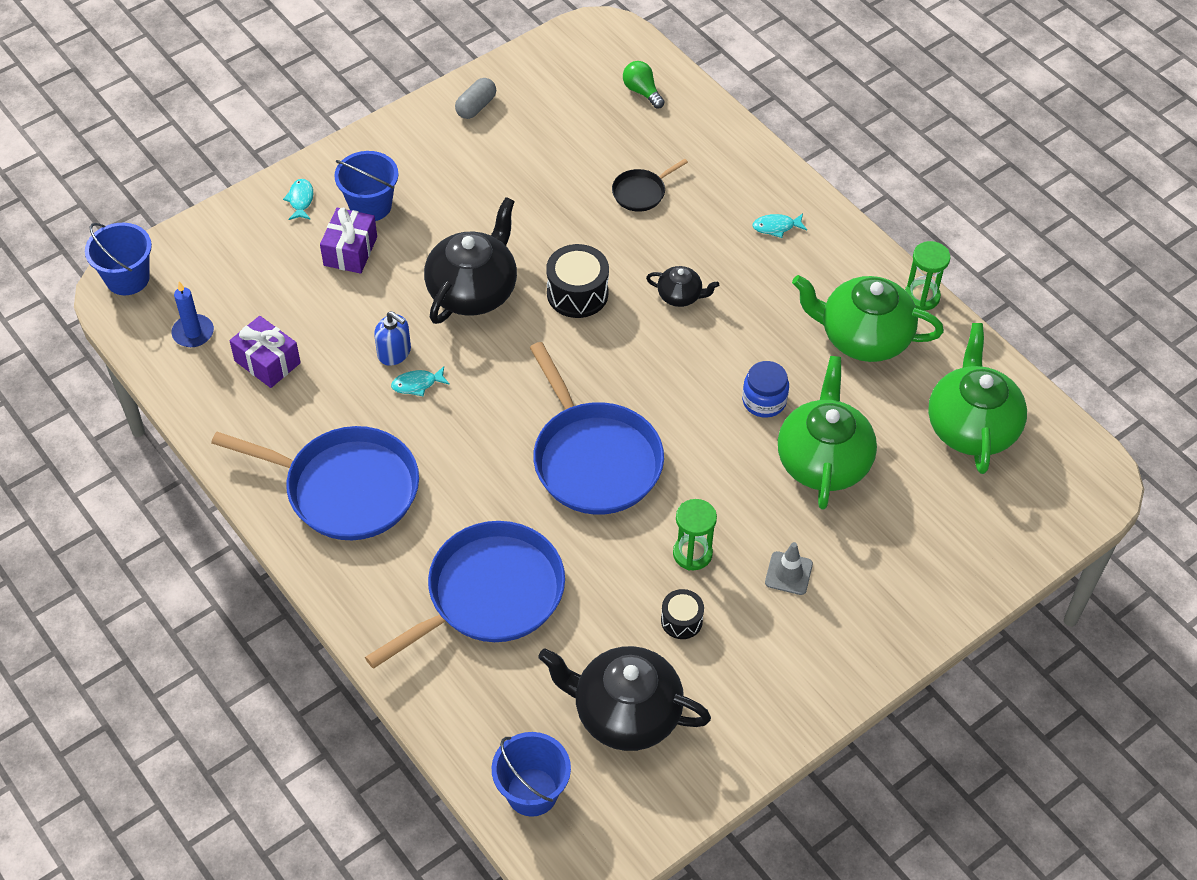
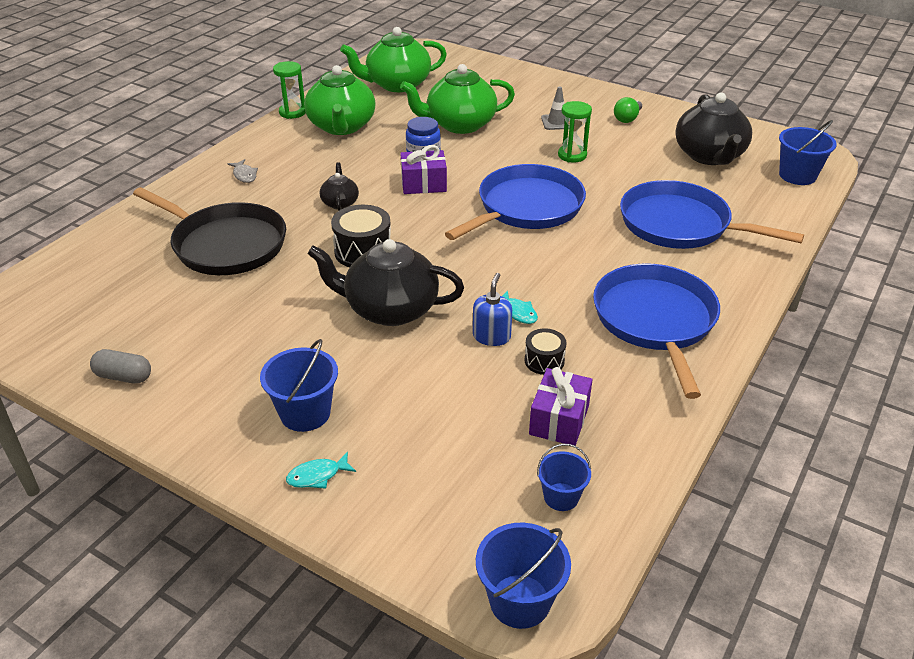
camera: 110 degrees left, 15 degrees down
(193, 333) = (561, 497): blue candle -> blue bucket
(350, 251) = (378, 407): purple gift -> purple gift (423, 184)
(641, 192) = (226, 244): black pan -> black pan, size x2.19
(642, 92) = (84, 272): green light bulb -> green light bulb (627, 118)
(681, 620) = (625, 150): black drum -> black drum (544, 361)
(776, 227) = (244, 175): turquoise fish -> grey fish

